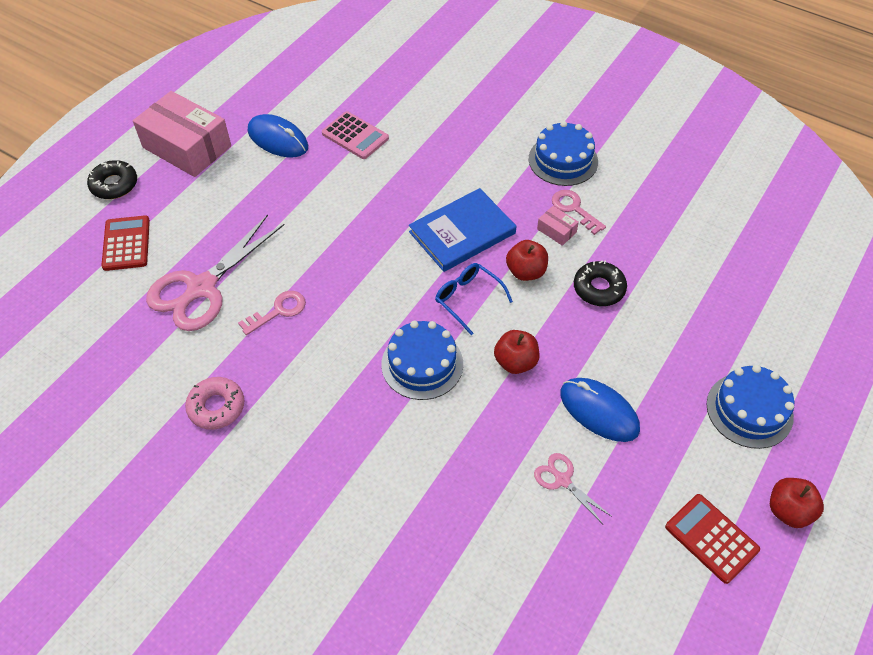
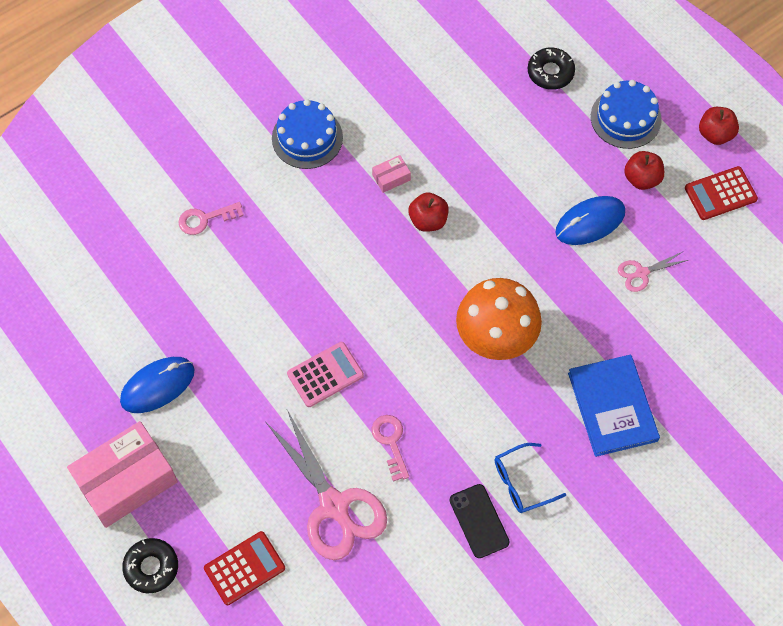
camera: 70 degrees left, 10 degrees up
(126, 243) = (244, 568): red calculator -> red calculator turned 135 degrees clockwise
(216, 407) = (479, 521): pink donut -> black phone
(355, 136) = (188, 310): pink calculator -> pink calculator (325, 375)
(422, 364) = (495, 338): blue cake -> orange mushroom
(462, 232) = (360, 256): blue book -> blue book (612, 407)
(468, 299) = (440, 278): blue glasses -> blue glasses (522, 482)
(515, 362) = (520, 265): red apple -> red apple (642, 179)
(574, 209) = (372, 153): pink key -> pink key (205, 219)
(599, 288) = (469, 171): black donut -> black donut (550, 72)

